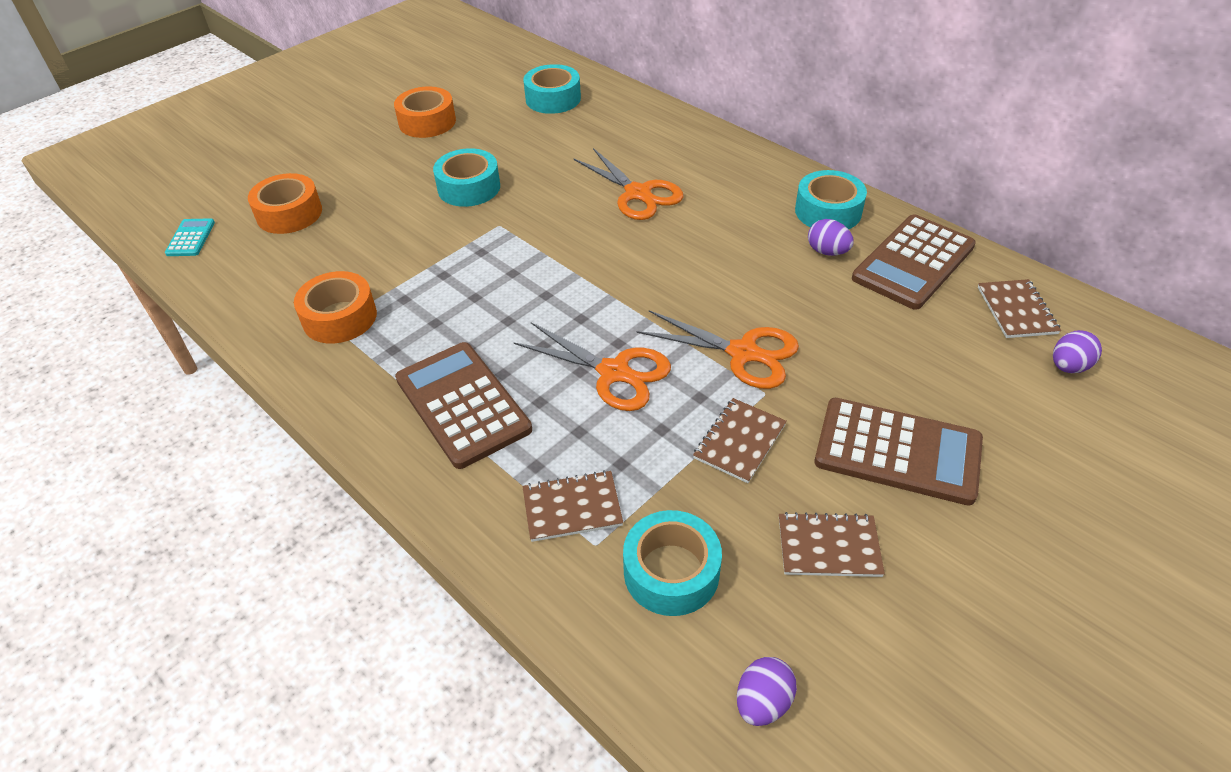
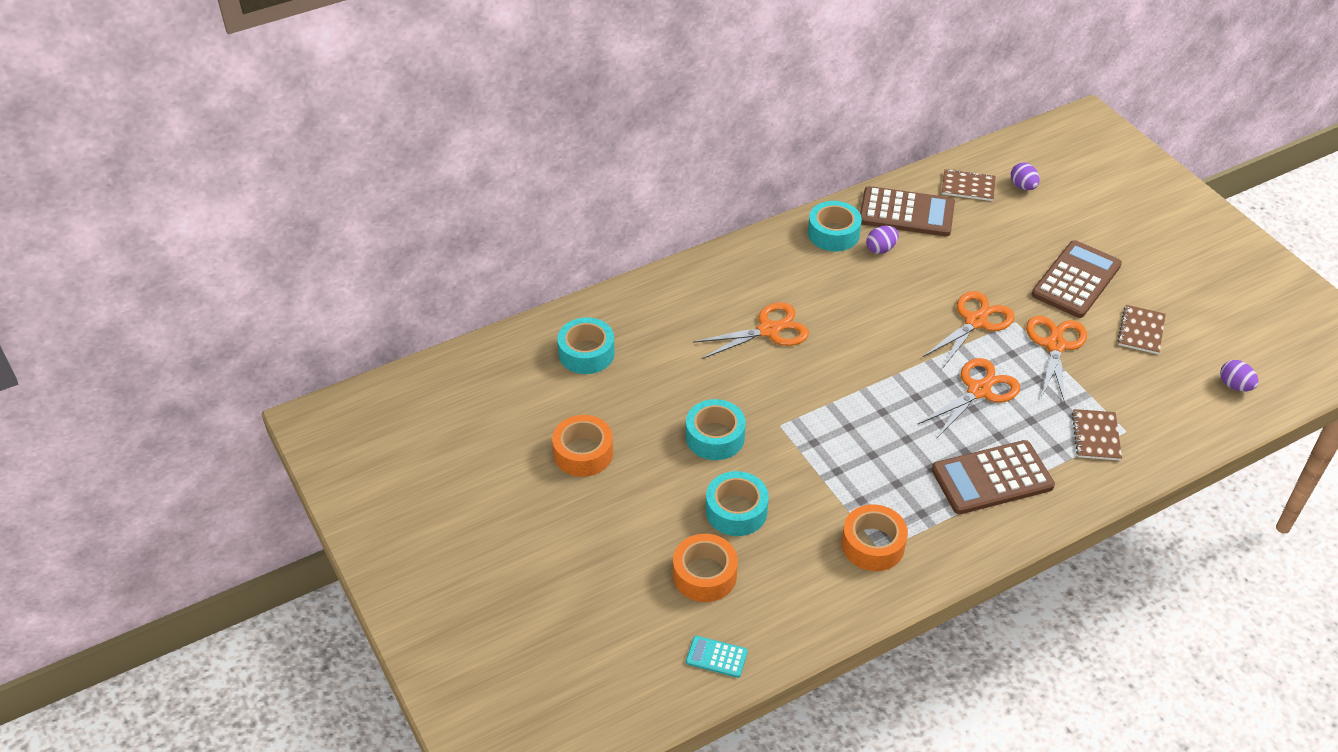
camera: 75 degrees left, 0 degrees up
(671, 572) = (1150, 401): turquoise tape -> turquoise tape (736, 511)
(739, 441) = (1055, 345): brown notebook -> orange scissors
(913, 262) = (906, 213): brown calculator -> brown calculator turned 45 degrees counterclockwise

